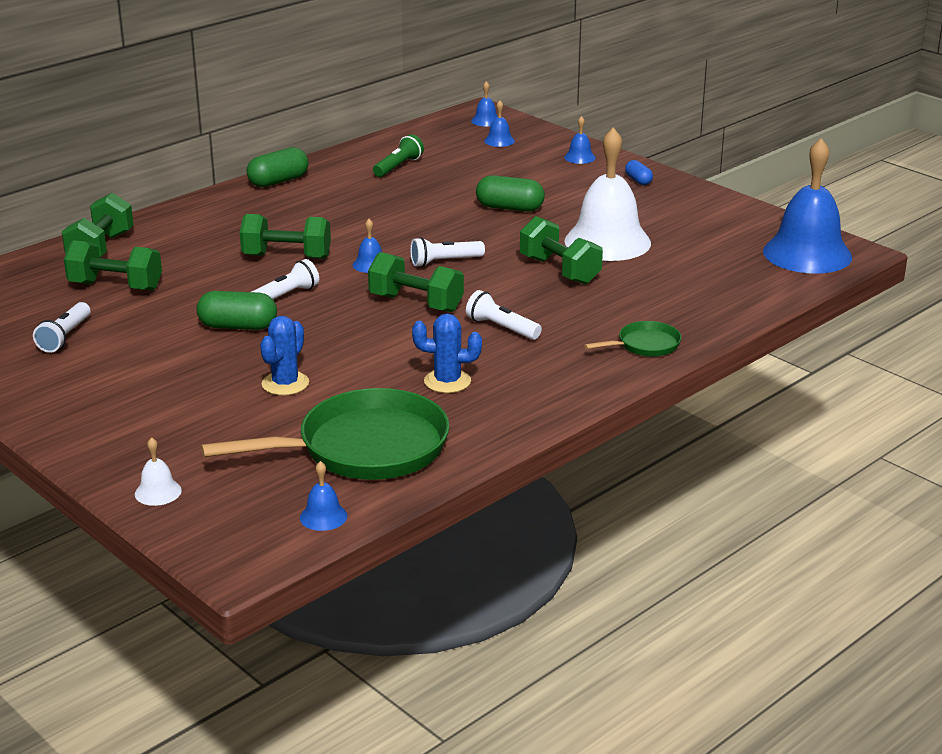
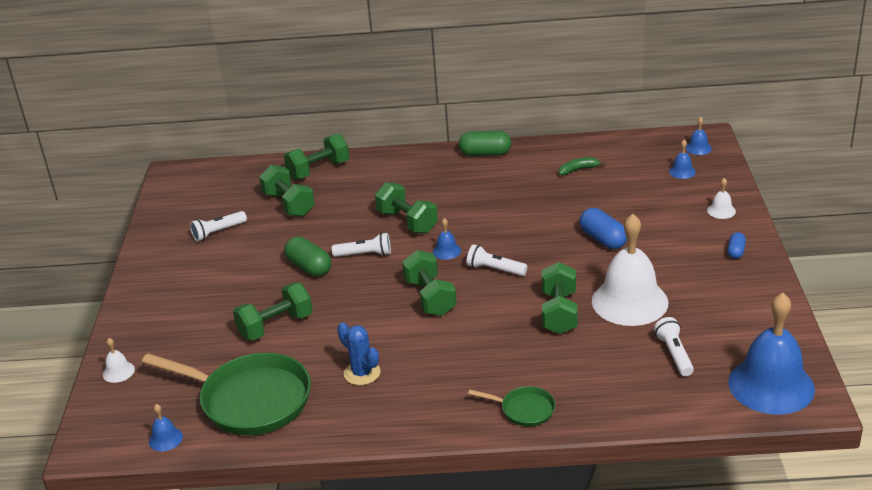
camera: 45 degrees right, 5 degrees up
(285, 384) = (275, 326): blue cactus -> green dumbbell
(398, 167) = (578, 170): green flashlight -> green banana
(501, 328) = (453, 345): white flashlight -> white flashlight (674, 354)
(510, 208) = (603, 239): green capsule -> blue capsule
(579, 157) = (721, 211): blue bell -> white bell

